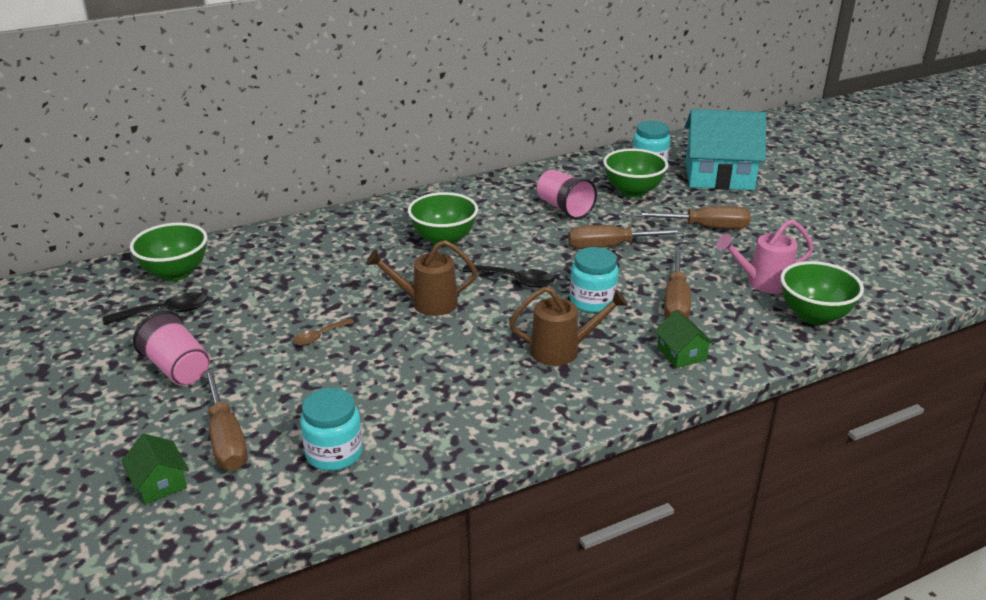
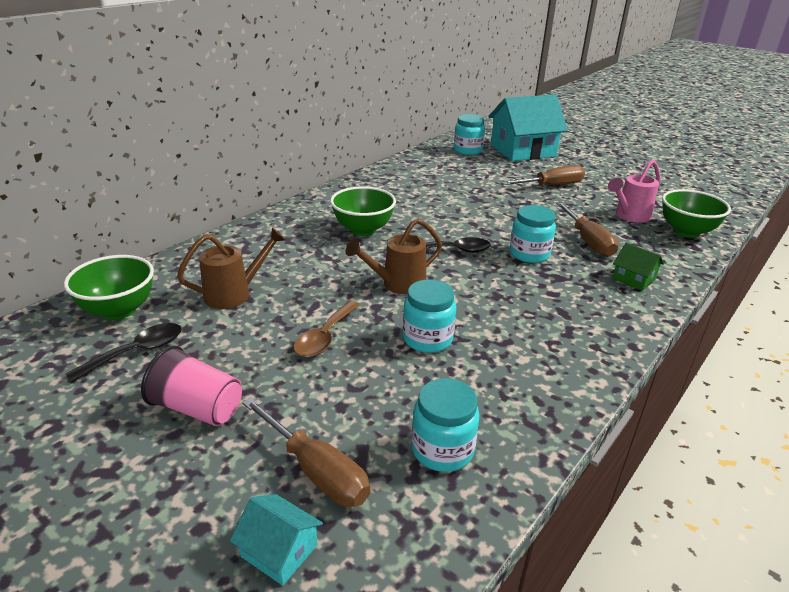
camera: 25 degrees left, 0 degrees up
(159, 483) = (279, 551): green house -> turquoise house
(320, 336) = (325, 337): brown spoon -> brown spoon, size x1.56
(407, 361) = (427, 339): none -> turquoise jar
(562, 350) = (546, 297): brown watering can -> brown watering can (234, 294)
(564, 208) = (437, 190): pink cup -> none
(610, 246) = (500, 211): brown screwdriver -> none
(633, 191) = (475, 170): green bowl -> none

